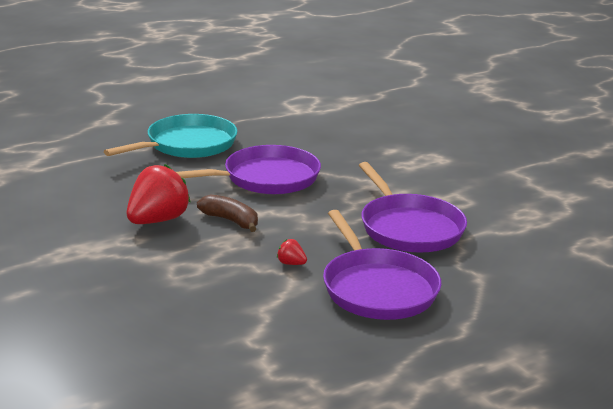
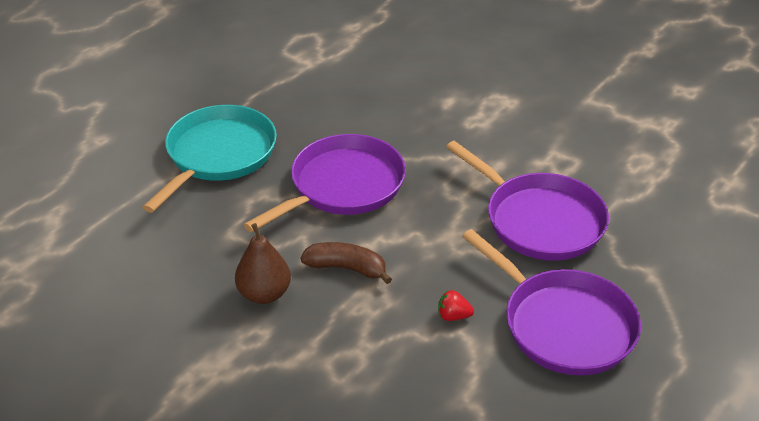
camera: 20 degrees left, 15 degrees up
(157, 220) = (264, 294): red strawberry -> brown pear

